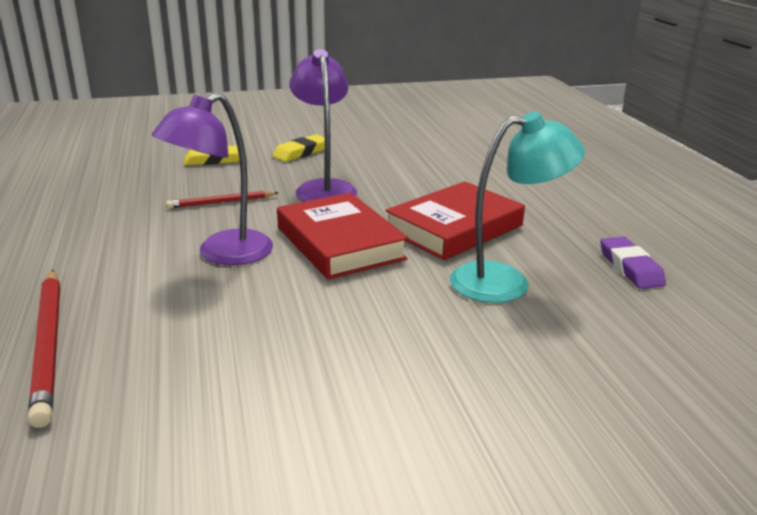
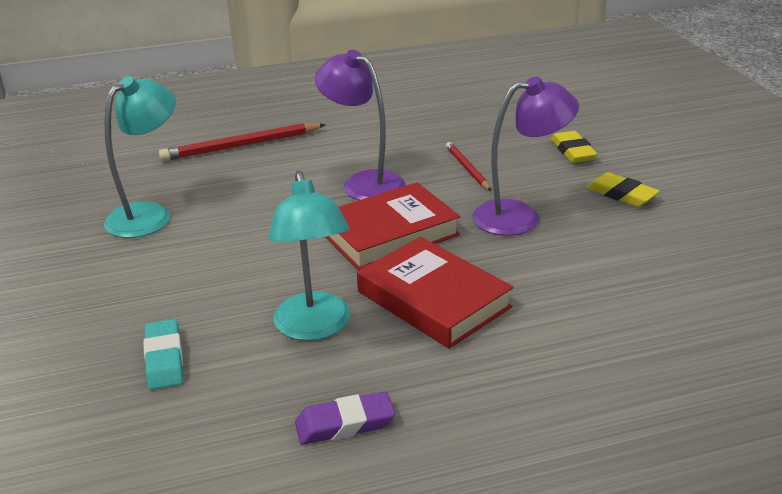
camera: 90 degrees right, 5 degrees up
(237, 420) = (149, 214): none -> turquoise lamp
(580, 368) = (164, 359): none -> turquoise eraser

